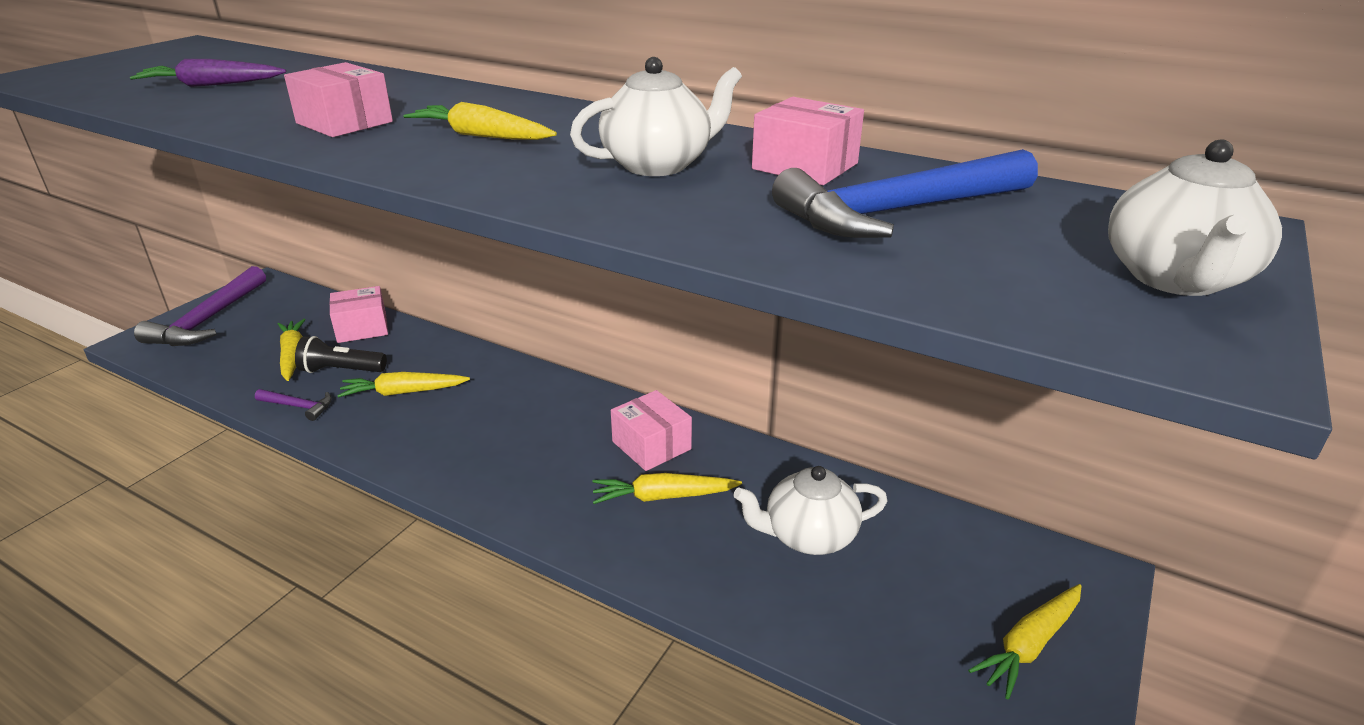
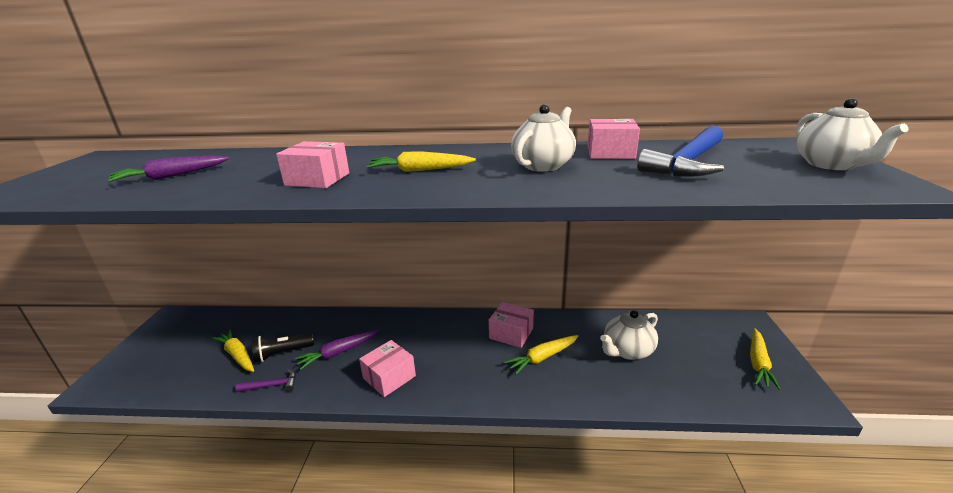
camera: 25 degrees left, 5 degrees down
(208, 320) = (147, 352): purple hammer -> none
(362, 328) = (273, 323): pink box -> pink box (389, 377)
(403, 392) = (338, 353): yellow carrot -> purple carrot

